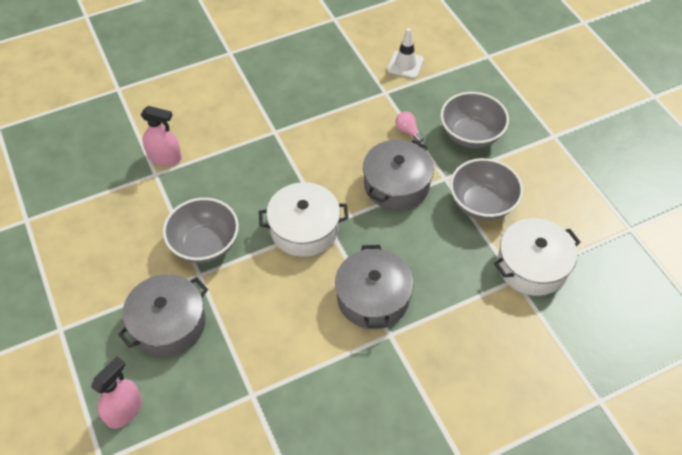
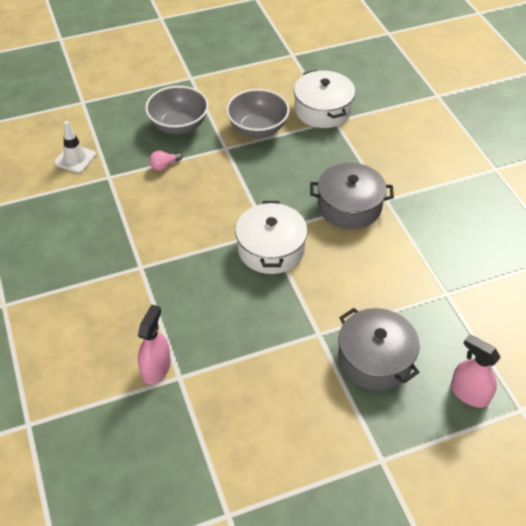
camera: 85 degrees left, 5 degrees down
(205, 244) = (282, 329): grey bowl -> none
(396, 185) = (228, 180): grey pot -> none

